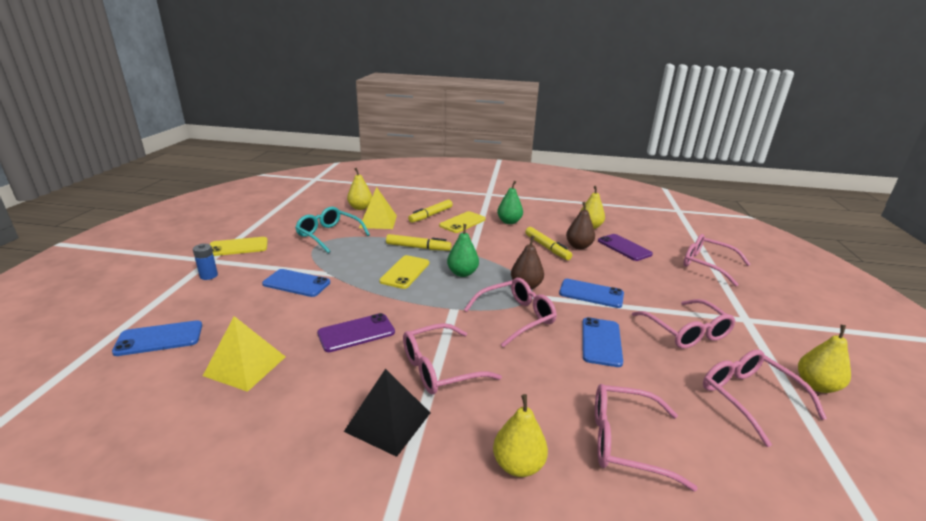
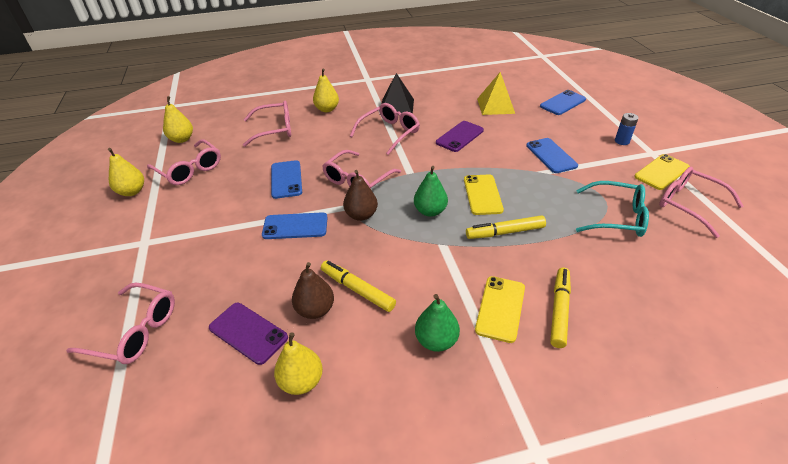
camera: 160 degrees right, 15 degrees up
(296, 283) = (551, 155): blue phone -> blue phone turned 75 degrees clockwise
(360, 208) = (669, 288): yellow pear -> yellow pear (182, 139)
(378, 221) = (604, 264): yellow pyramid -> none
(686, 332) = (212, 209): pink glasses -> pink glasses (689, 205)

